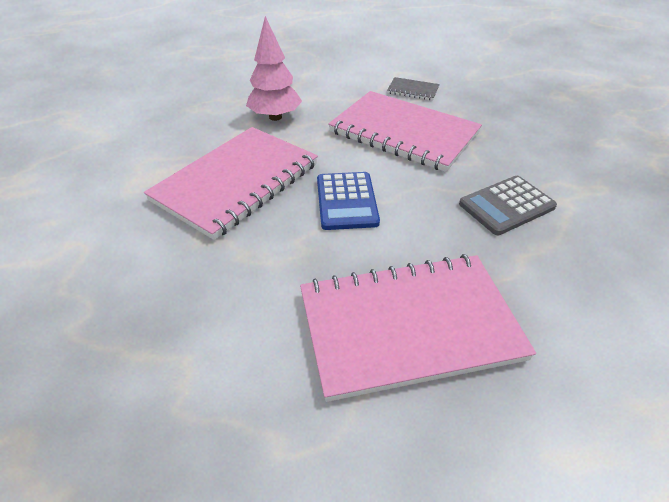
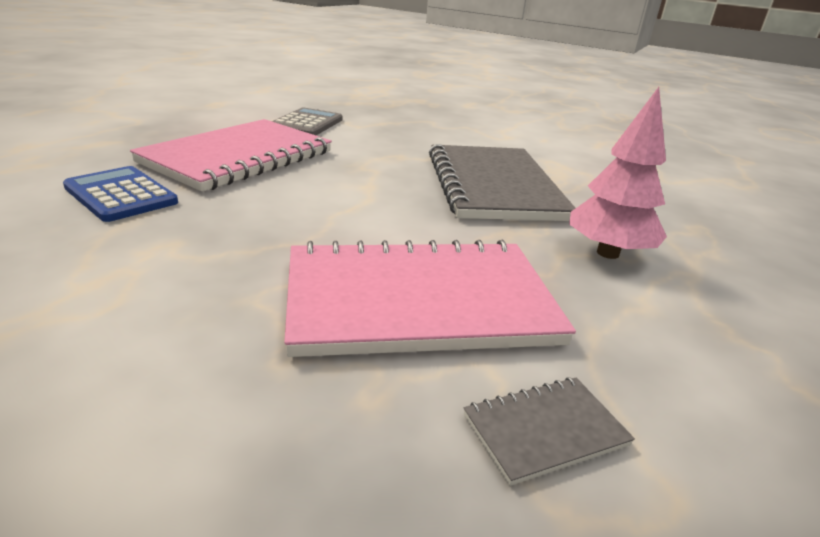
camera: 135 degrees right, 15 degrees down
(236, 182) = (493, 186): pink notebook -> grey notebook
(346, 201) = (375, 201): blue calculator -> blue calculator (121, 195)
(506, 205) = (181, 251): grey calculator -> grey calculator (307, 124)

